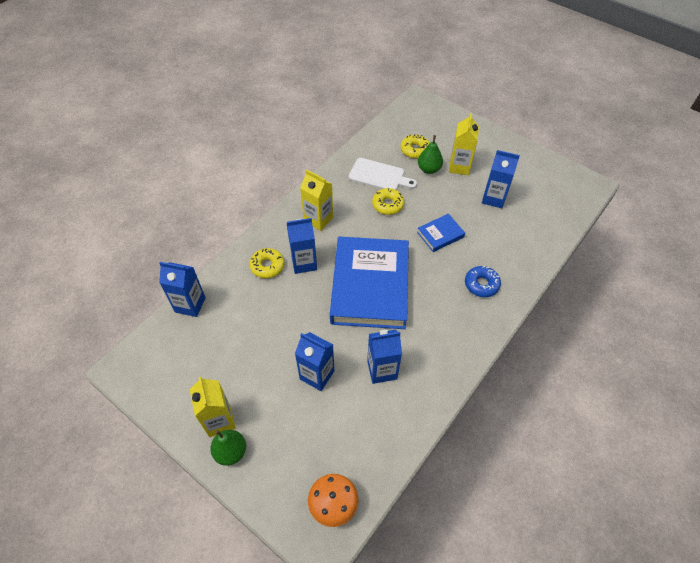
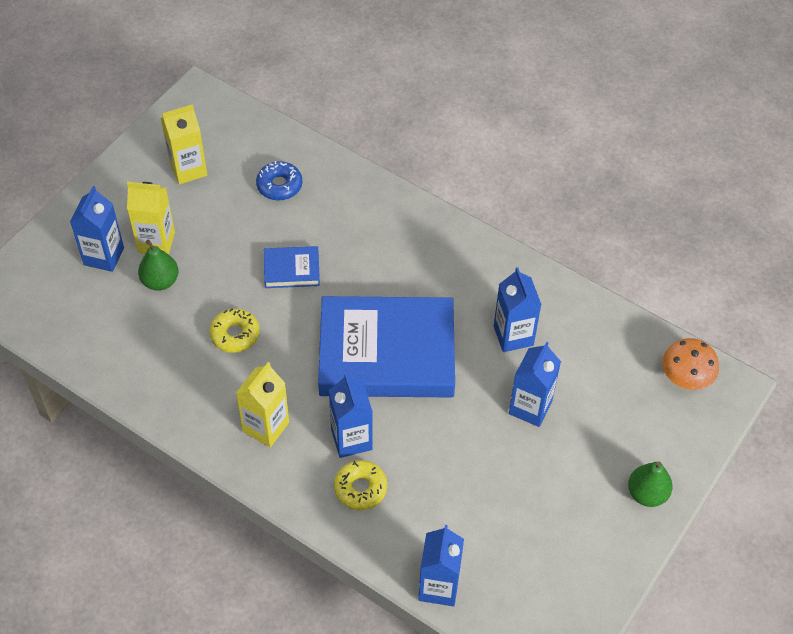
camera: 95 degrees left, 0 degrees up
(219, 420) = (610, 514): yellow carton -> yellow carton (188, 169)
(379, 176) = (173, 347): white cutting board -> none
(415, 150) = (116, 299): yellow donut -> none
(440, 234) = (291, 270): blue book -> blue book turned 60 degrees counterclockwise
(481, 284) = (375, 227): blue donut -> blue donut (279, 185)
(493, 198) = (222, 204): blue carton -> blue carton (104, 256)

